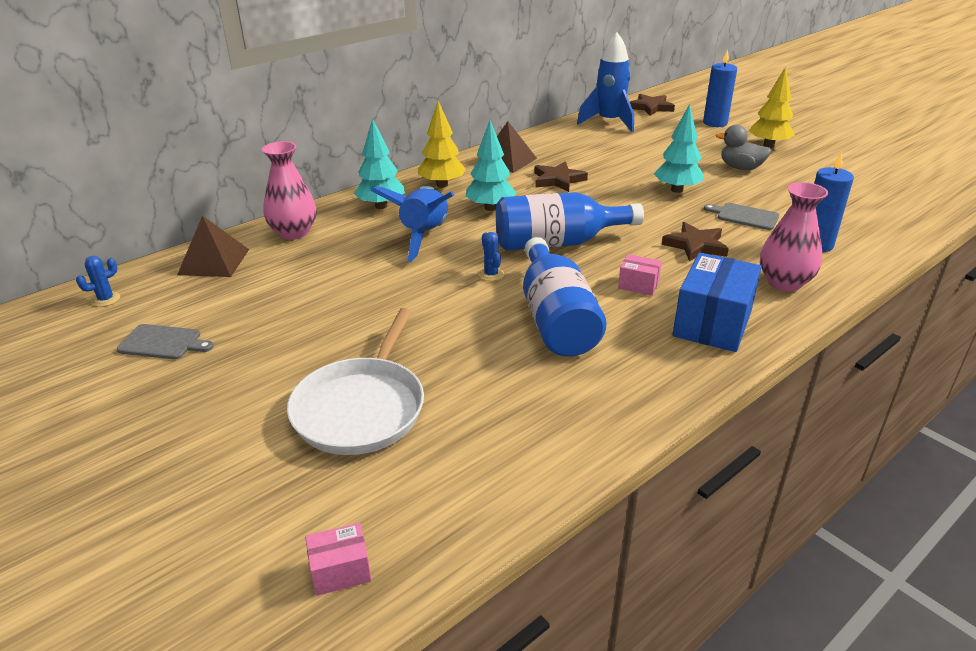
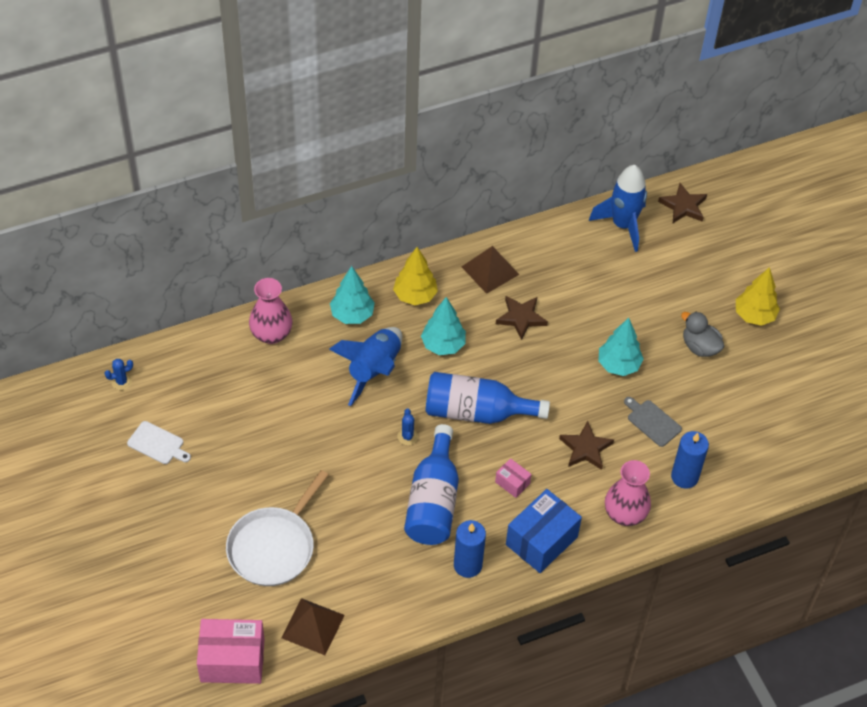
camera: 15 degrees right, 20 degrees up
(163, 343) = (157, 444): grey cutting board -> white cutting board
(213, 262) = (203, 357): brown pyramid -> brown pyramid (313, 626)
(340, 571) = (232, 660): pink box -> pink box, size x2.05
(715, 123) = (730, 257): blue candle -> blue candle (467, 565)

